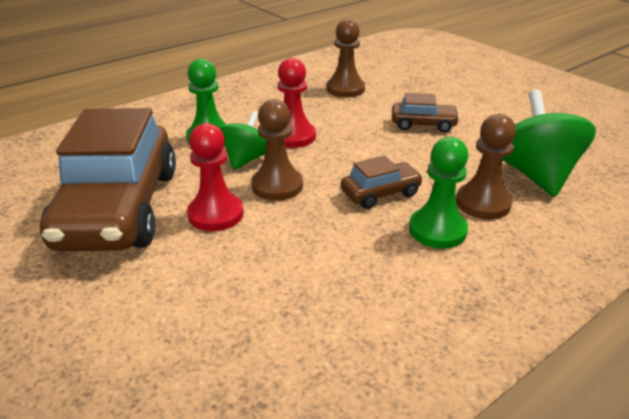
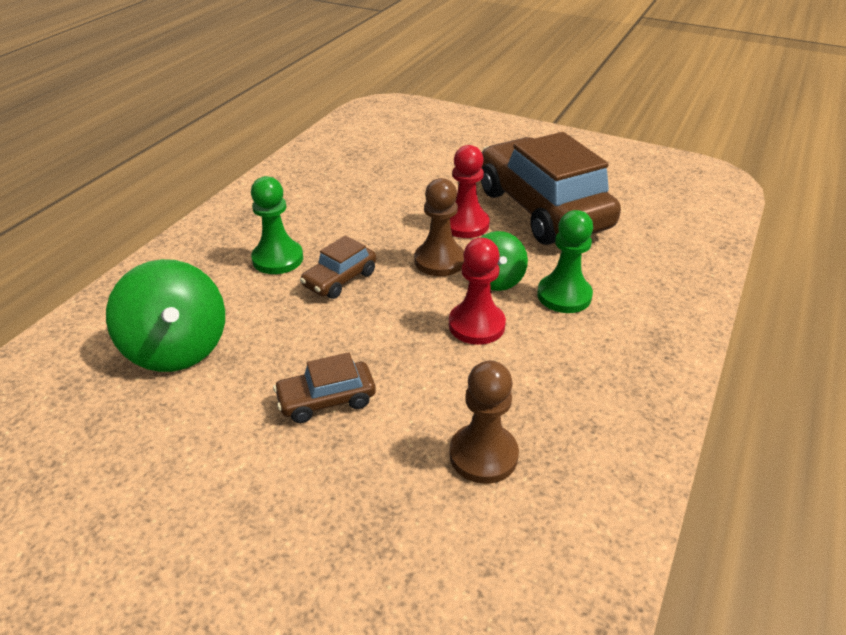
camera: 155 degrees right, 5 degrees up
(483, 203) = (238, 295): brown pawn -> none

